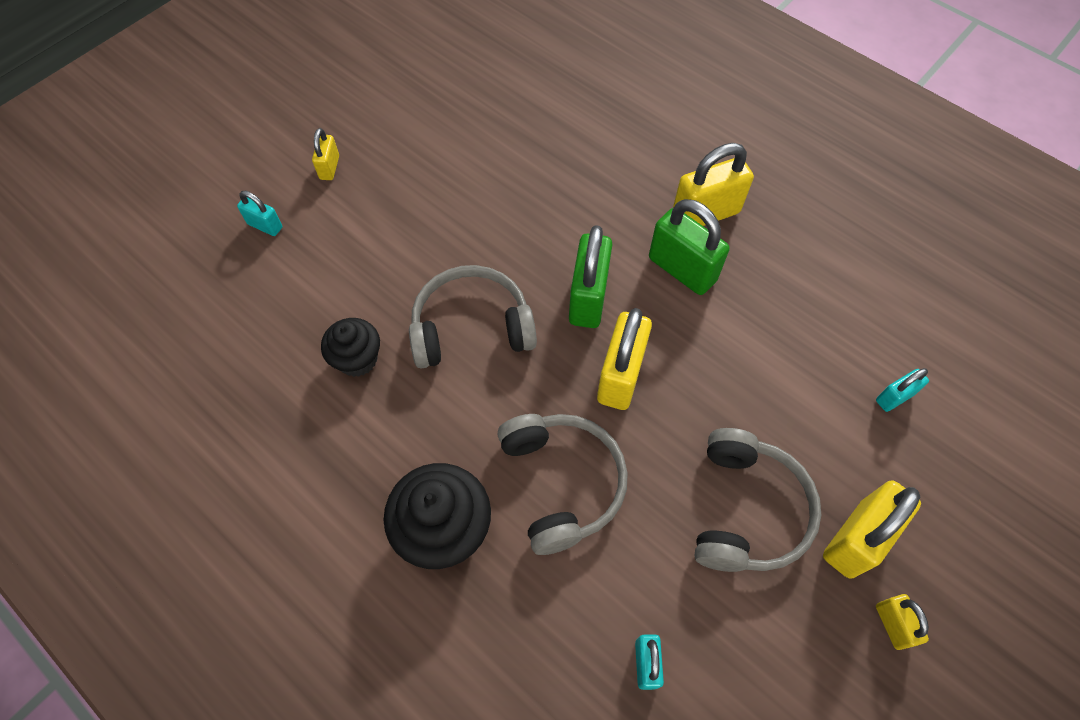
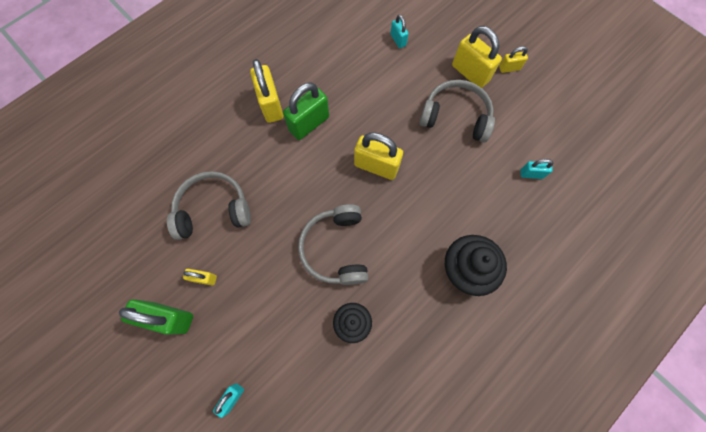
camera: 85 degrees left, 10 degrees up
(329, 167) = (186, 348): yellow padlock -> yellow padlock (204, 278)
(562, 483) = (439, 204): grey headphones -> grey headphones (213, 209)
(588, 298) = (322, 178): green padlock -> green padlock (169, 317)

